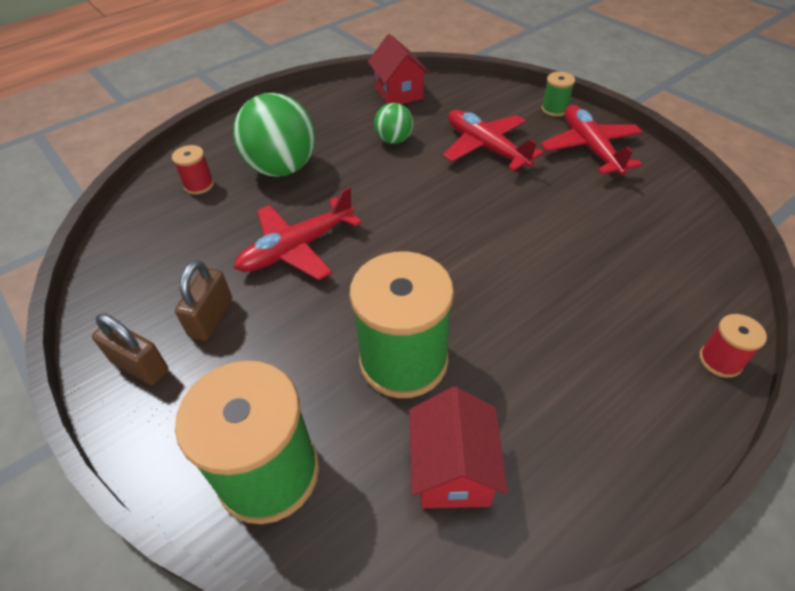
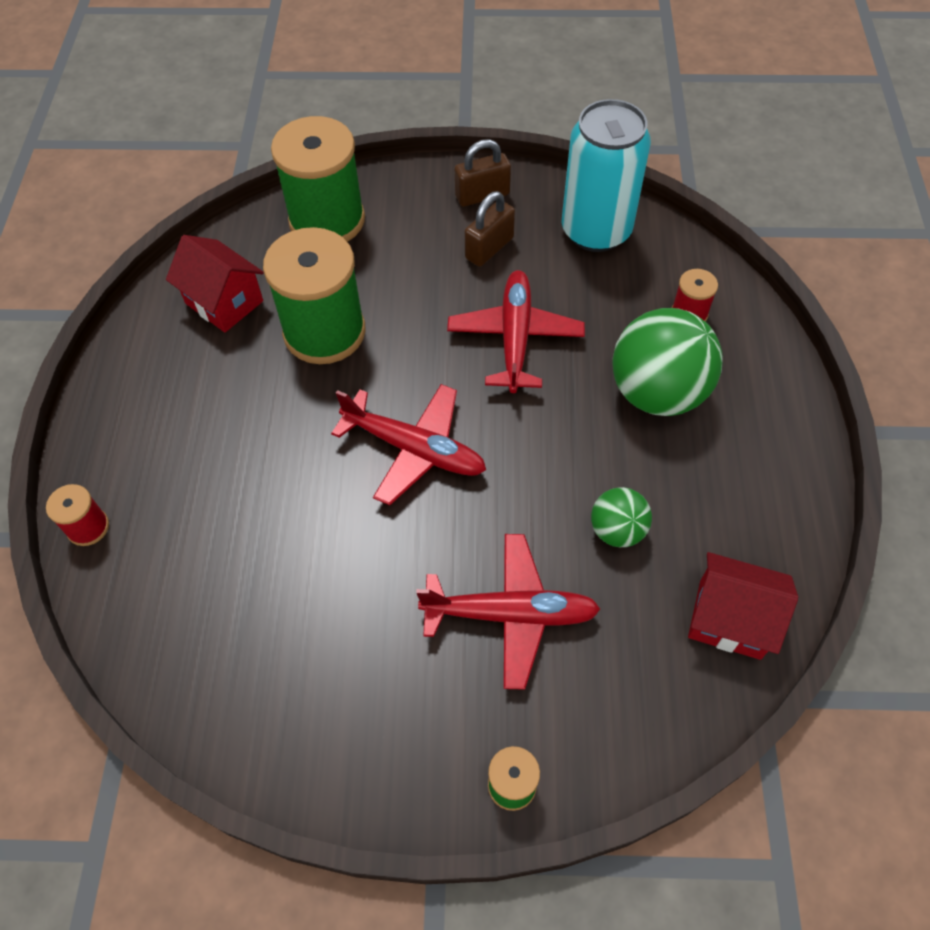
camera: 130 degrees right, 10 degrees up
(141, 267) = (596, 231): none -> turquoise can
(211, 317) = (489, 248): brown padlock -> brown padlock turned 75 degrees clockwise
(590, 148) = (395, 733): red plane -> red plane (414, 449)

